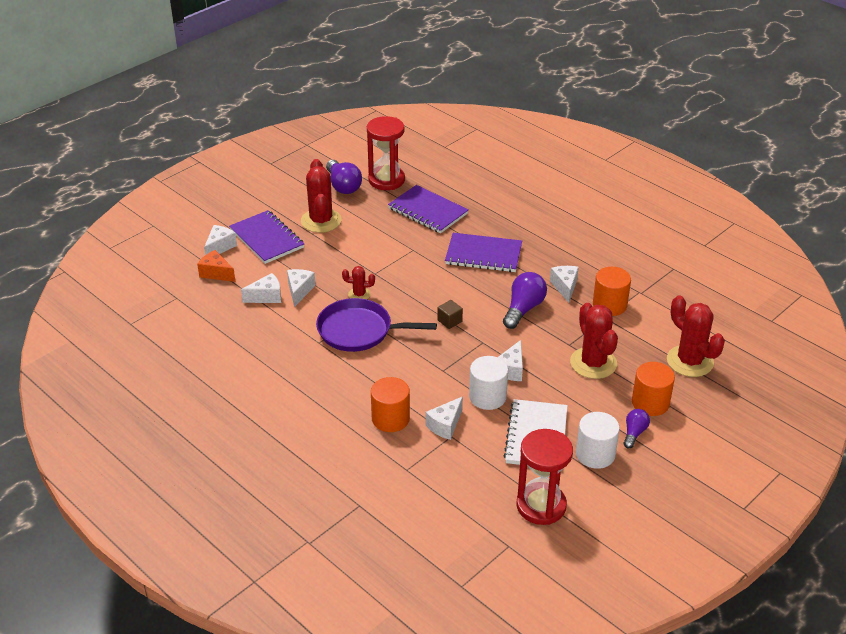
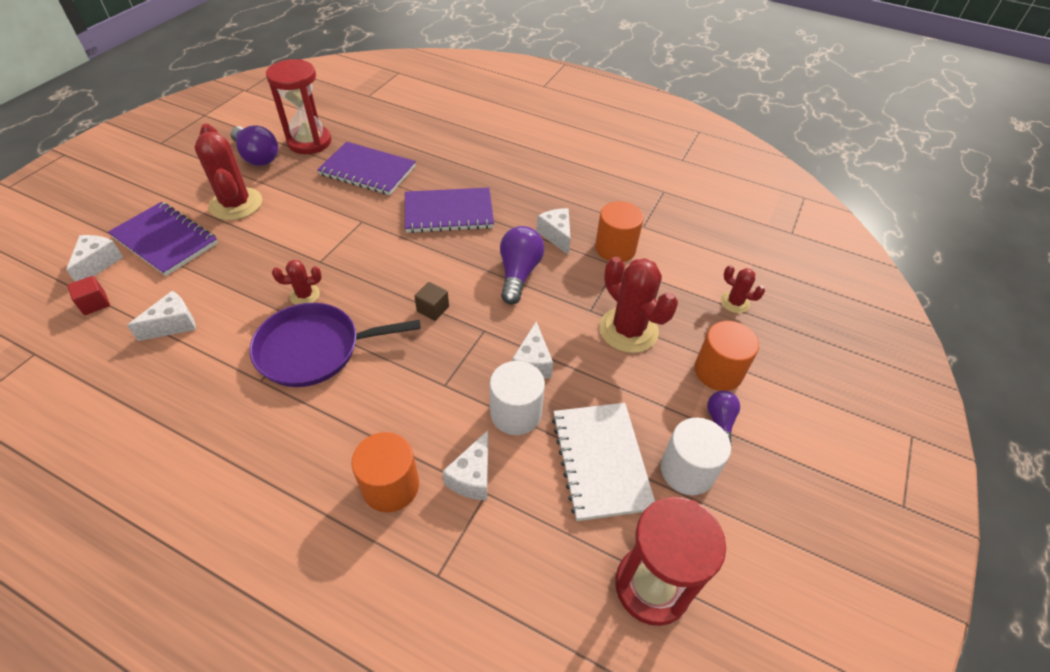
camera: 20 degrees left, 10 degrees up
(216, 273) = (95, 303): orange cheese -> red cube
(299, 291) = (220, 306): white cheese -> none
(690, 361) = (734, 302): red cactus -> red cactus, size x0.51

